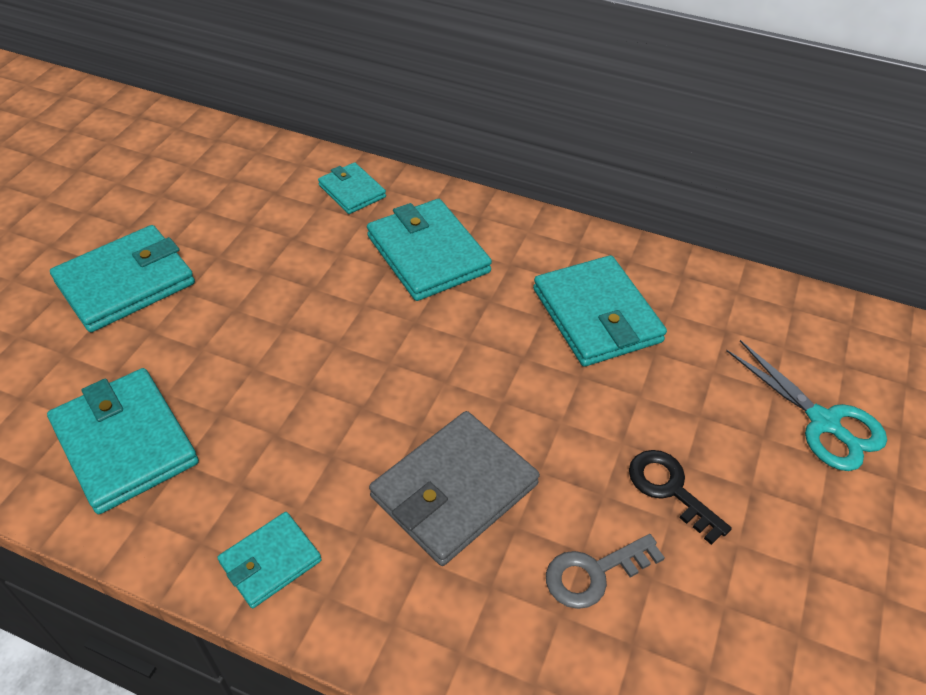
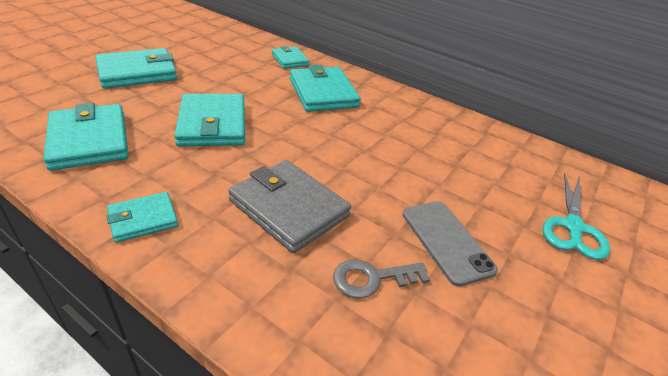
camera: 10 degrees right, 10 degrees down
(454, 490) = (289, 208): grey wallet -> grey wallet turned 75 degrees clockwise
(596, 315) = (421, 140): turquoise wallet -> turquoise wallet (212, 124)
(670, 489) = (446, 241): black key -> grey phone
(823, 423) = (573, 227): turquoise scissors -> turquoise scissors turned 45 degrees clockwise

